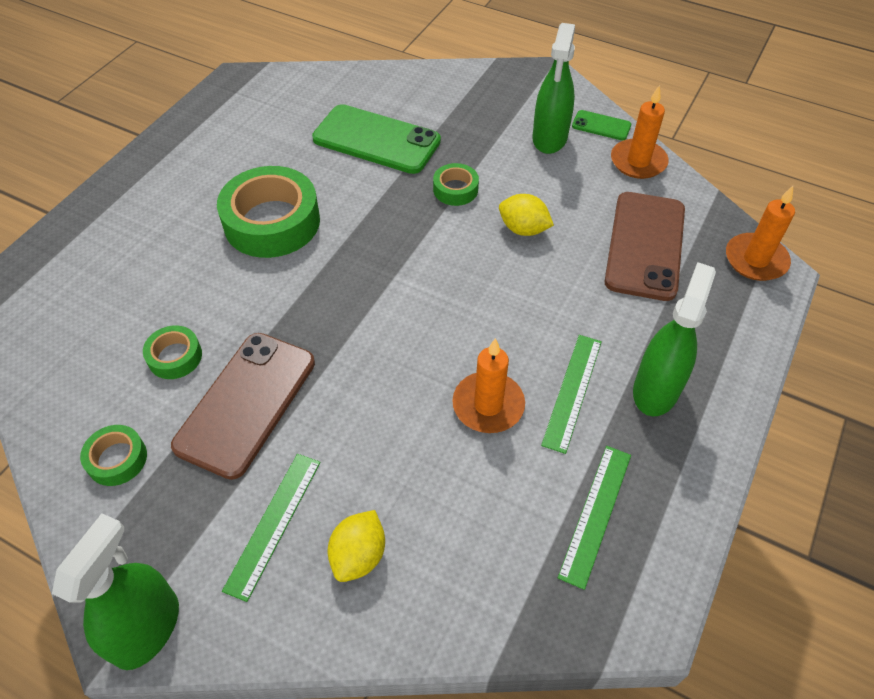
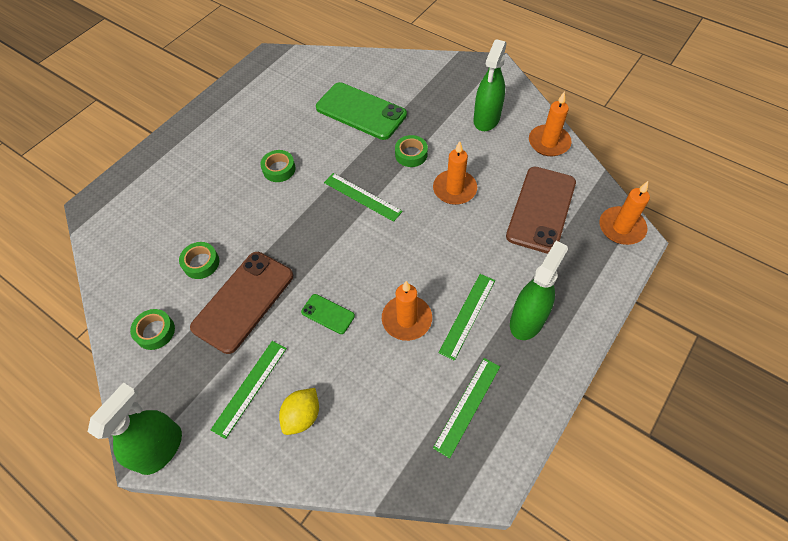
camera: 10 degrees right, 5 degrees up
(272, 222) = (279, 169): green tape -> green tape, size x0.49
(397, 248) = (362, 196): none -> green ruler
(523, 229) = (454, 189): yellow lemon -> orange candle
(601, 126) = (526, 111): green phone -> green phone (328, 314)

